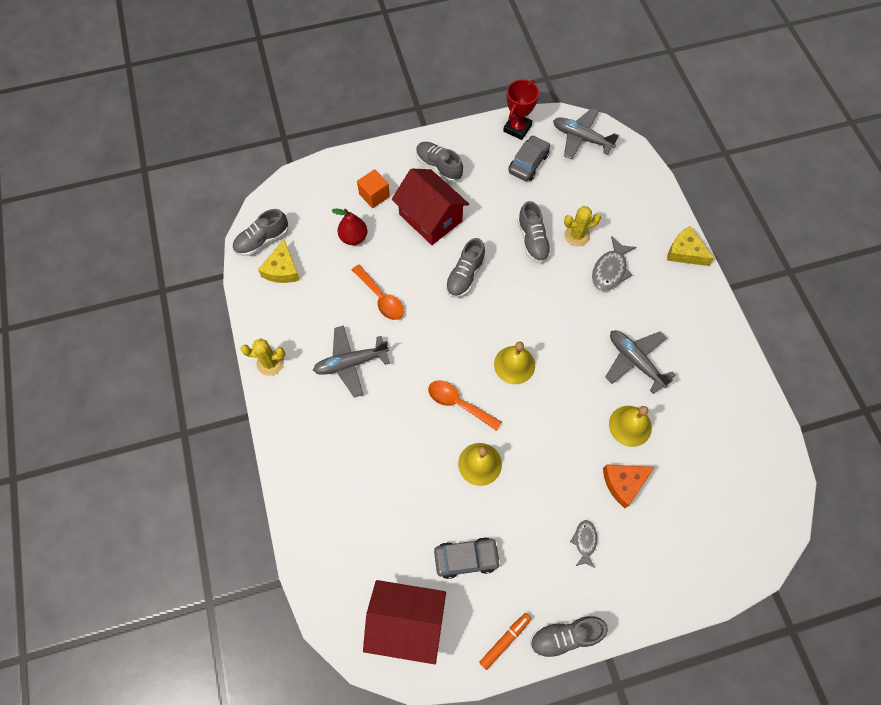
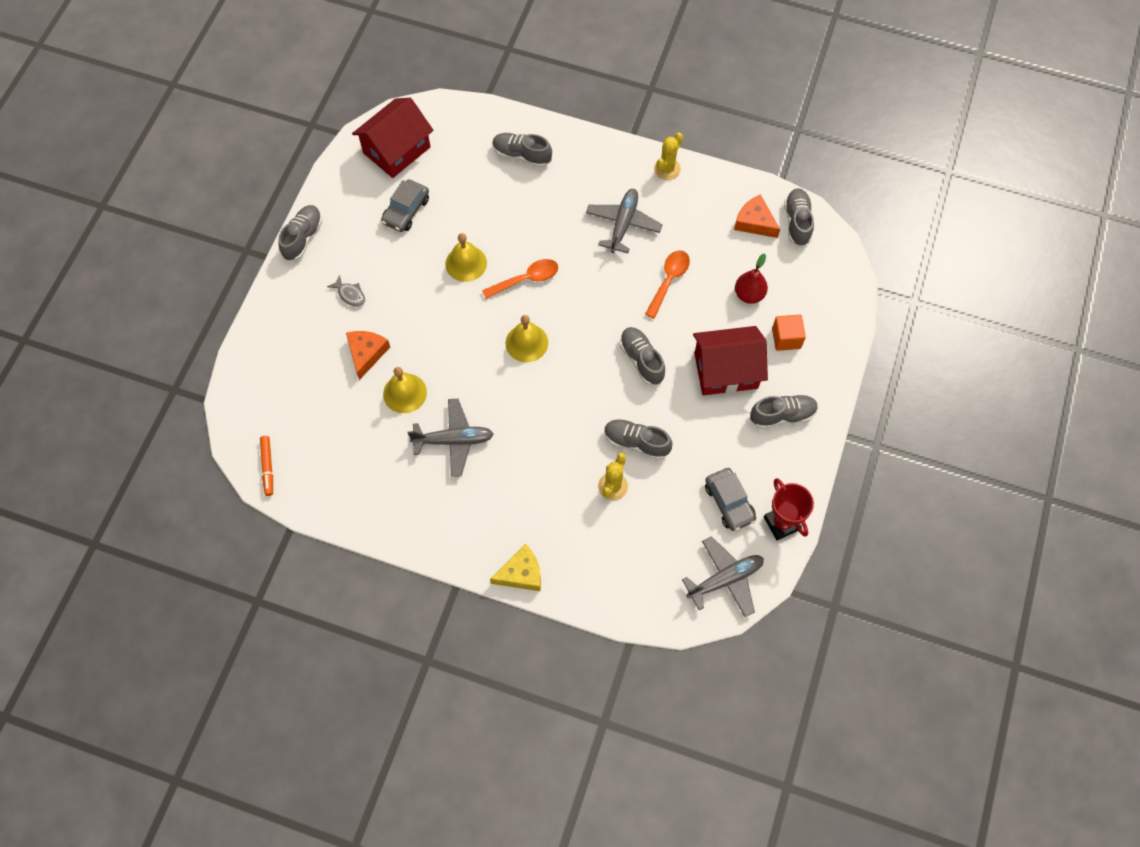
camera: 125 degrees right, 0 degrees up
(282, 269) = (754, 222): yellow cheese -> orange cheese
(334, 495) = (522, 155): none -> grey shoe
(381, 298) = (669, 280): orange spoon -> orange spoon turned 120 degrees clockwise
(505, 640) = (333, 200): orange marker -> orange marker (268, 467)
(610, 270) = (554, 488): grey fish -> none

